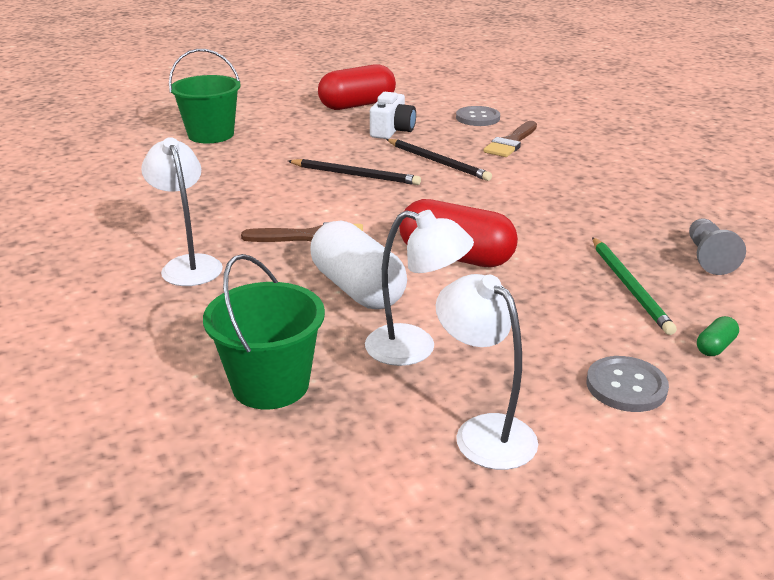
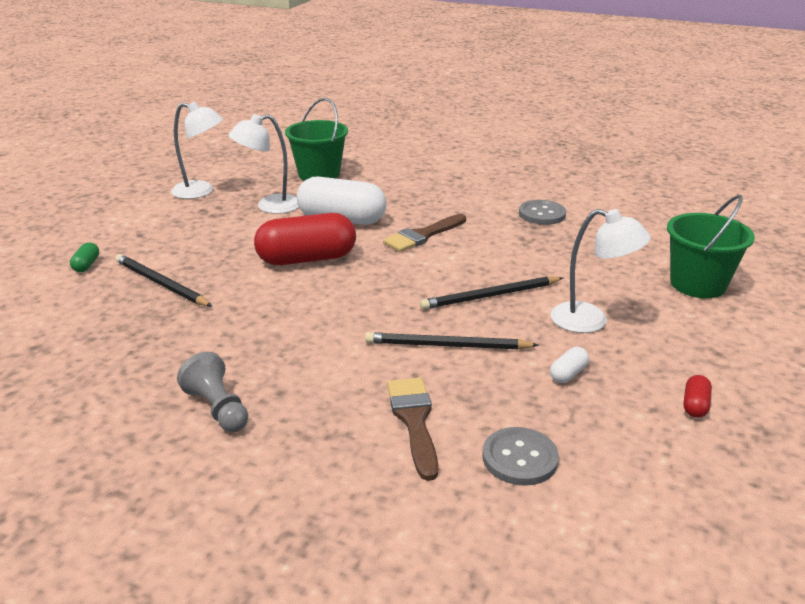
camera: 140 degrees right, 0 degrees up
(189, 265) = (458, 196): white lamp -> white lamp (591, 321)
(357, 105) = (695, 405): red capsule -> red capsule, size x0.41
(392, 130) = (568, 374): white camera -> white capsule
(626, 386) = (138, 228): grey button -> grey button (542, 214)
(629, 287) = (161, 283): green pencil -> black pencil
(708, 257) = (100, 334): grey pawn -> grey pawn (218, 408)

